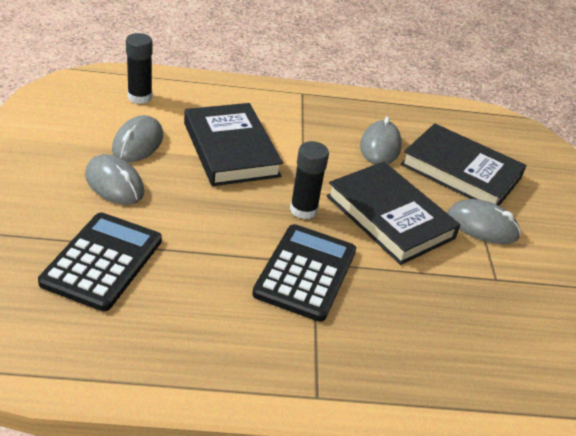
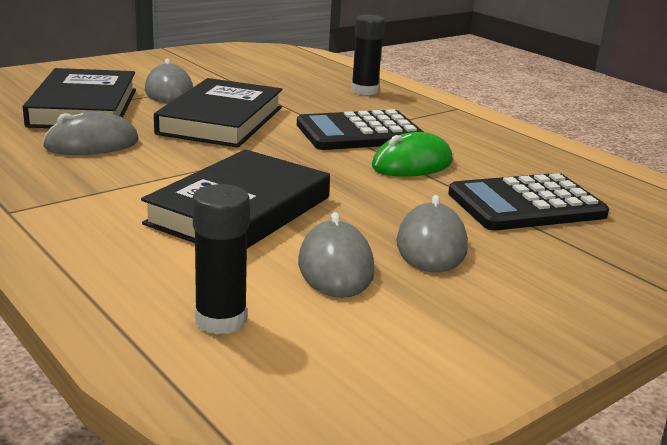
camera: 125 degrees left, 15 degrees down
(138, 143) = (335, 267): grey mouse -> grey mouse turned 75 degrees counterclockwise
(220, 256) = (412, 164): none -> green mouse
(303, 210) = (279, 151): black glue stick -> black glue stick (364, 91)

